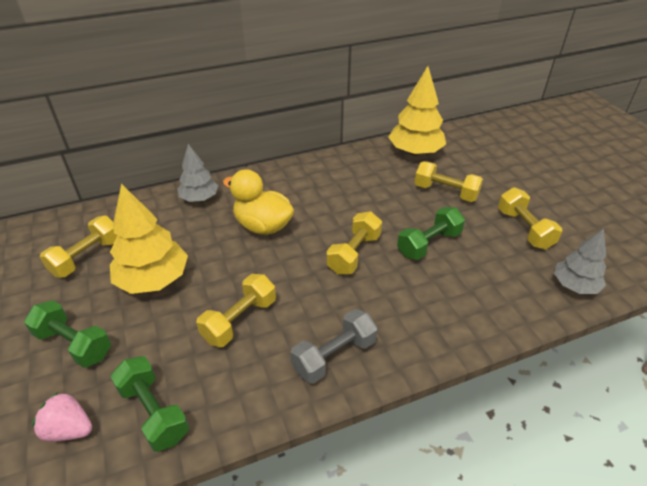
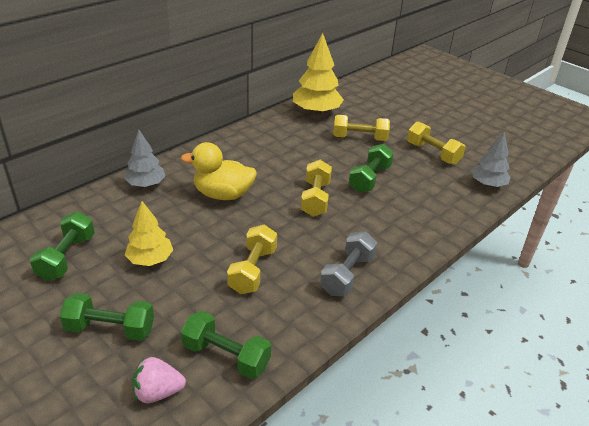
camera: 25 degrees left, 5 degrees down
(87, 257) = (67, 257): yellow dumbbell -> green dumbbell
(153, 280) = (150, 259): yellow tree -> yellow tree, size x0.64

